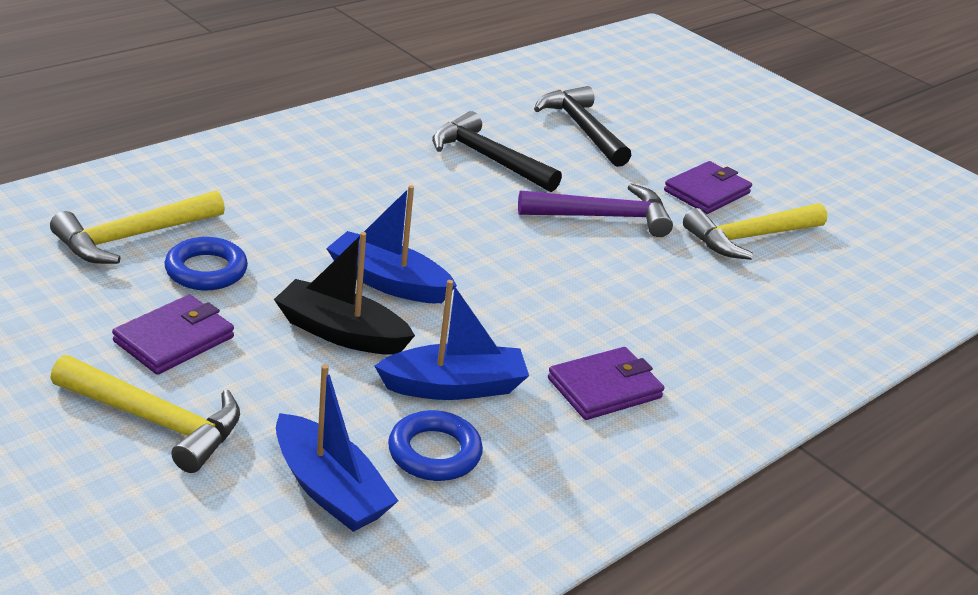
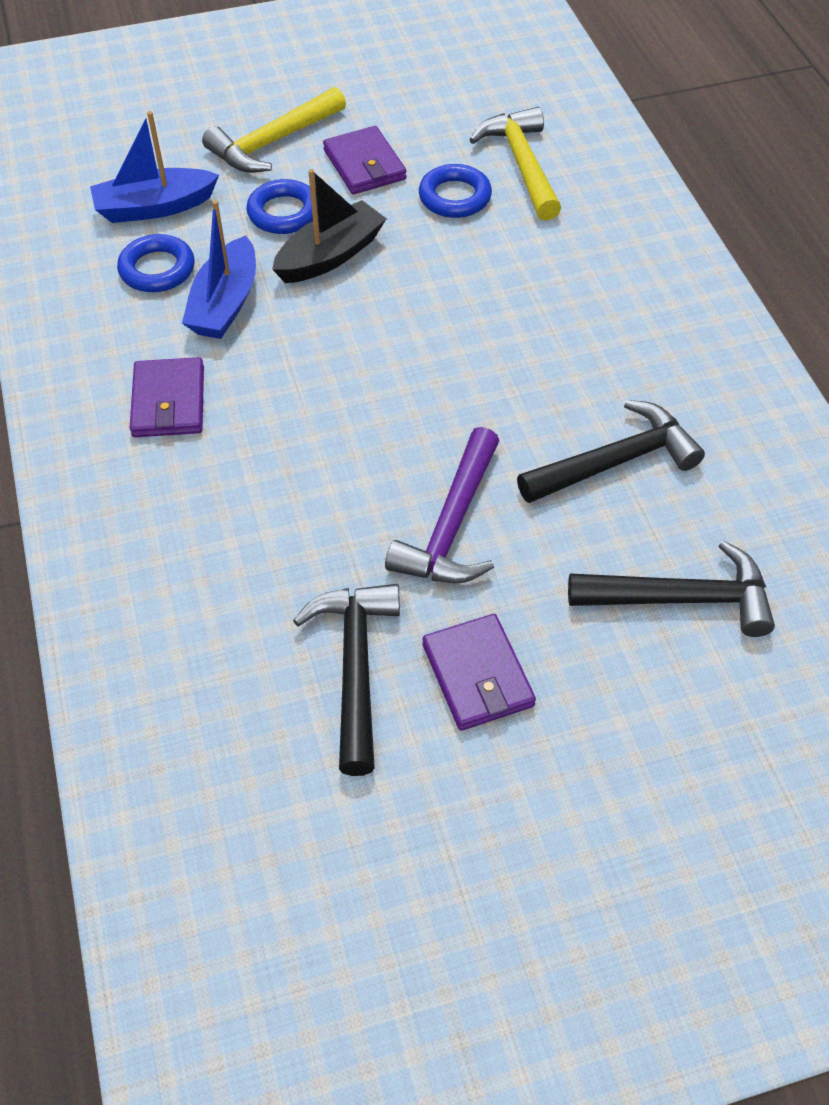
camera: 120 degrees right, 20 degrees up
(288, 380) = (284, 213): none -> blue ring
(388, 282) = (392, 304): blue boat -> none
(749, 237) = (355, 668): yellow hammer -> black hammer

